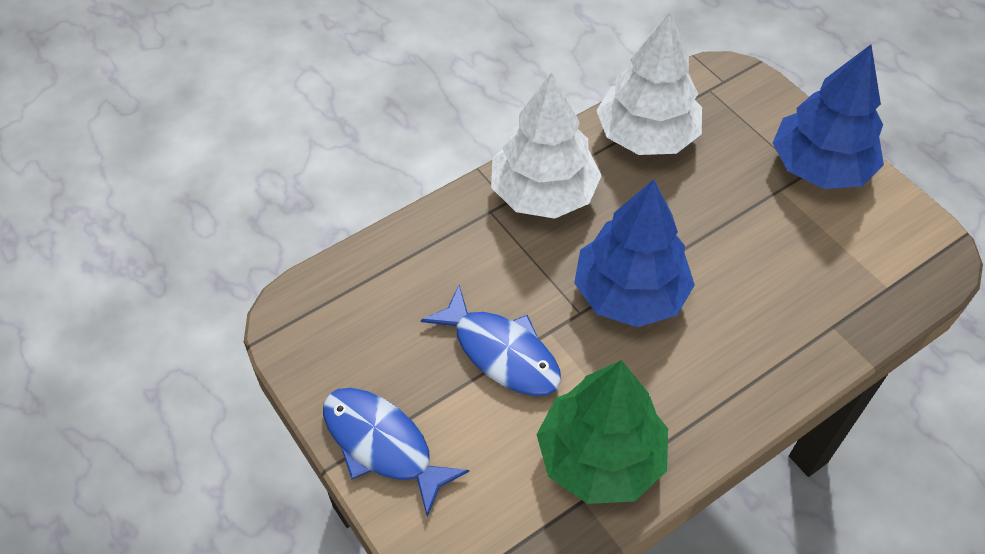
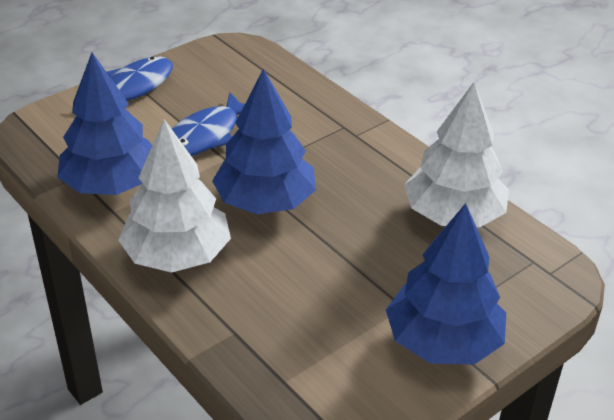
camera: 85 degrees right, 15 degrees down
(543, 193) = (368, 153): white tree -> white tree (177, 255)
(600, 457) = (111, 185): green tree -> blue tree

